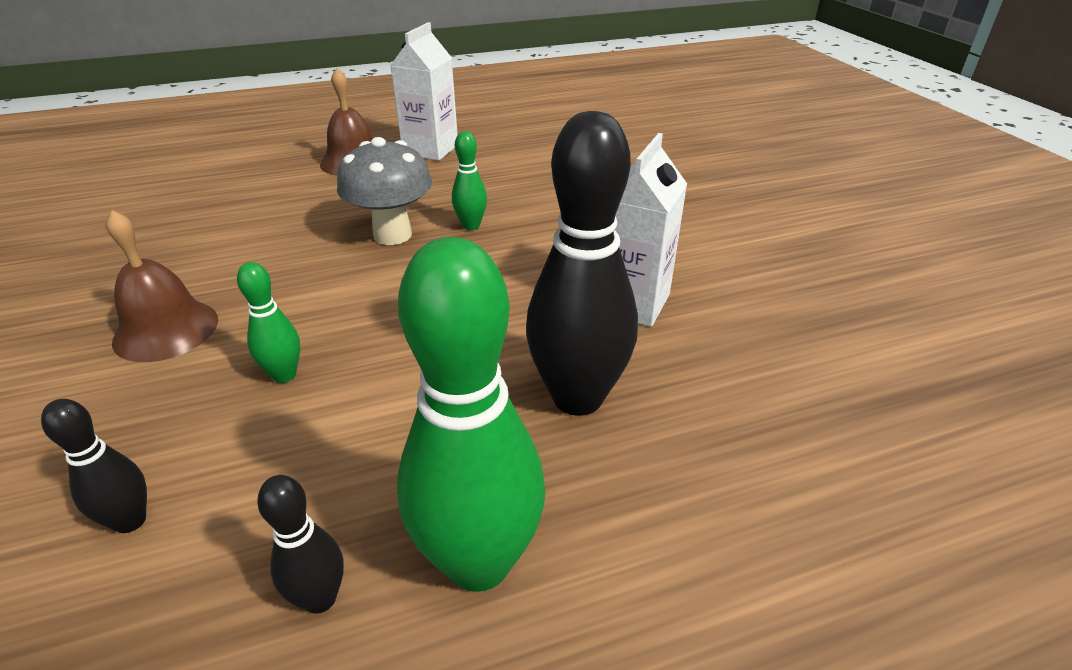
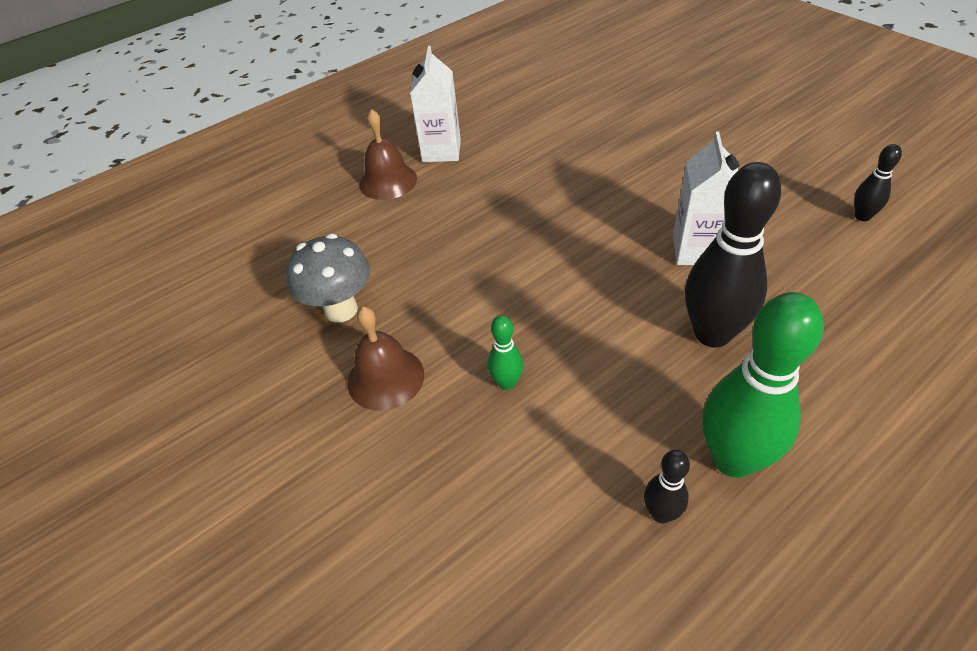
camera: 15 degrees left, 10 degrees up
(130, 521) = (502, 515): black bowling pin -> black bowling pin (862, 216)
(392, 235) = (482, 243): grey mushroom -> grey mushroom (341, 310)
(471, 226) = (535, 217): green bowling pin -> none

